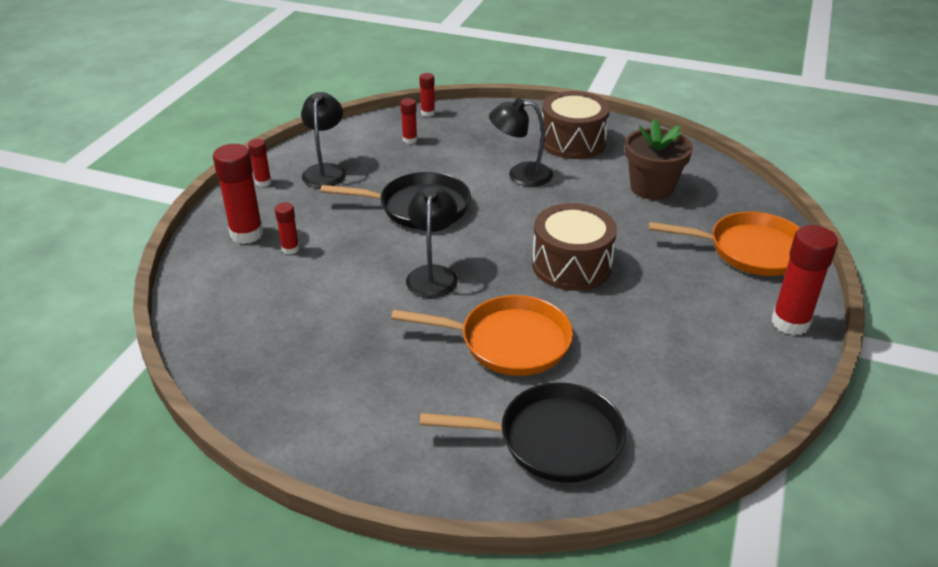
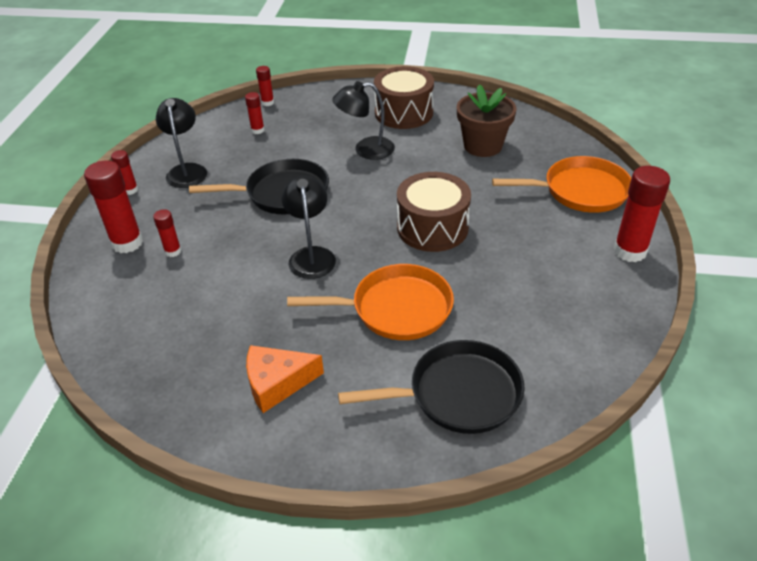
camera: 10 degrees left, 5 degrees up
(363, 396) = (277, 383): none -> orange cheese

